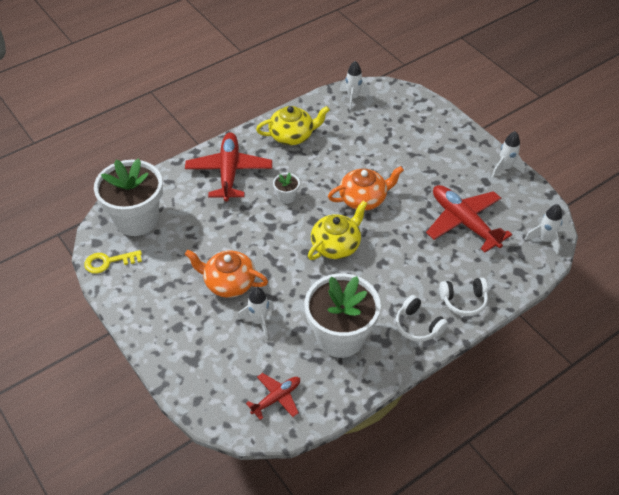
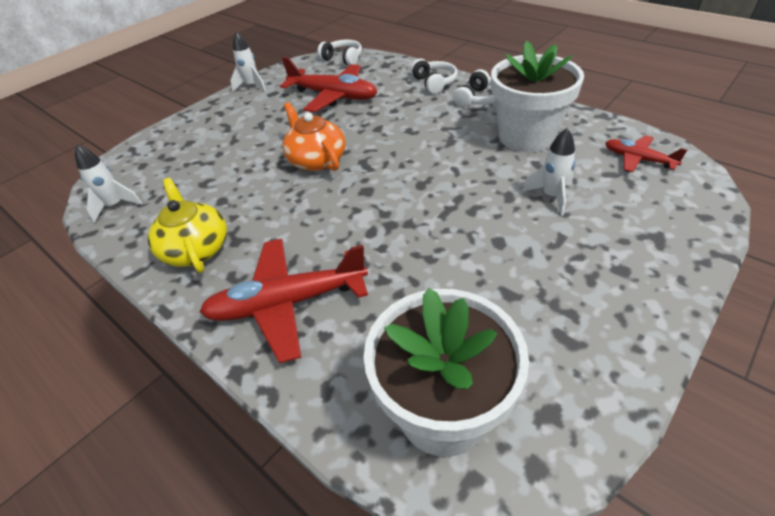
camera: 100 degrees left, 5 degrees down
(108, 262) = (568, 419): yellow key -> none
(229, 283) = (511, 239): orange teapot -> none
(286, 197) = (329, 224): white flower pot -> none
(336, 245) = (399, 164): yellow teapot -> none
(463, 222) = (333, 96): red plane -> red plane turned 105 degrees counterclockwise
(545, 240) = (343, 59): white rocket -> white headphones

